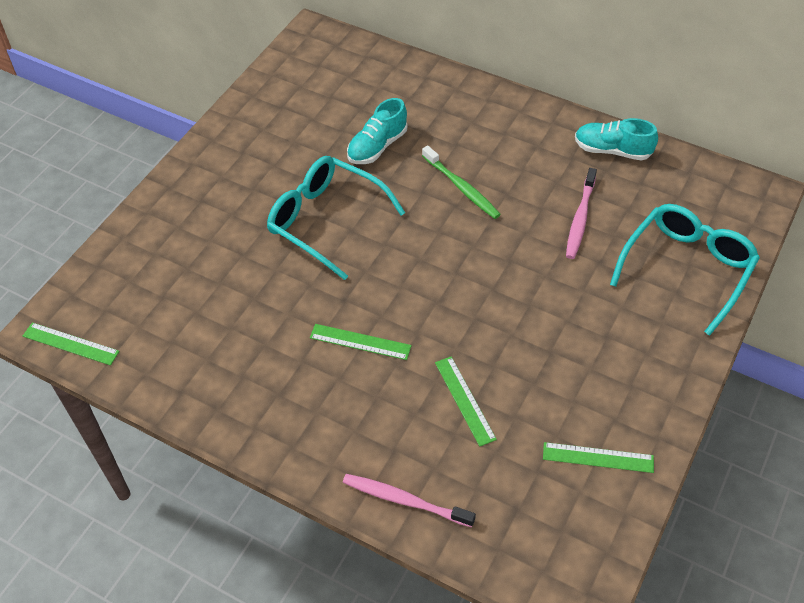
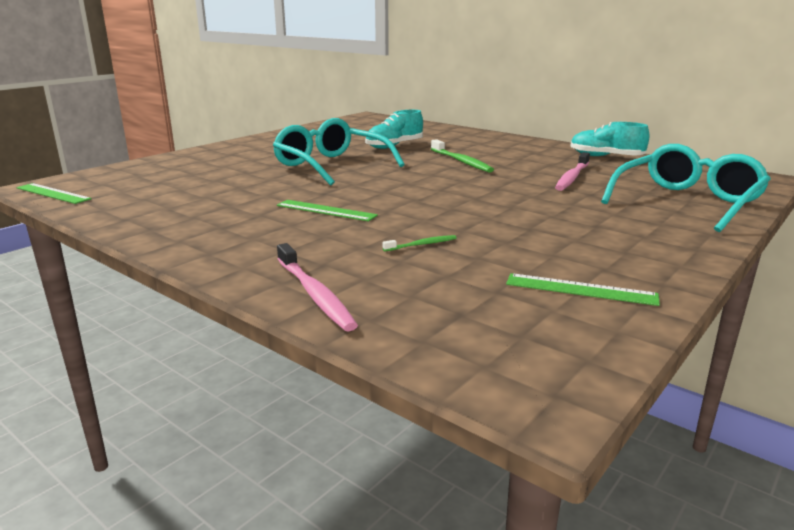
camera: 10 degrees right, 30 degrees down
(404, 500) = (315, 294): pink toothbrush -> pink toothbrush turned 150 degrees counterclockwise
(465, 400) = (422, 244): green ruler -> green toothbrush

